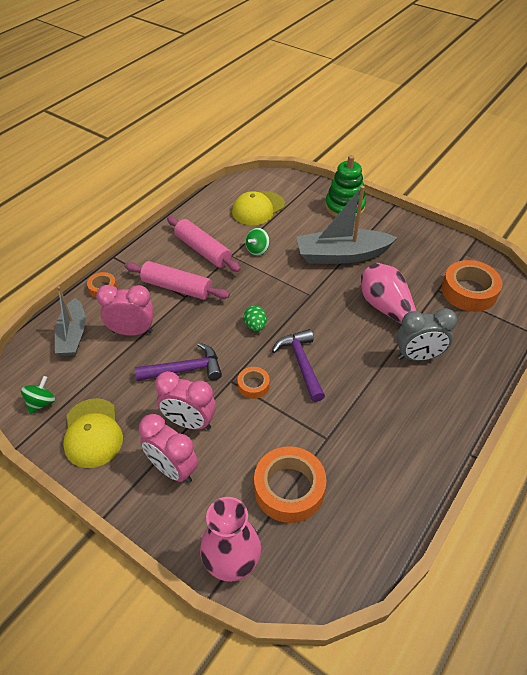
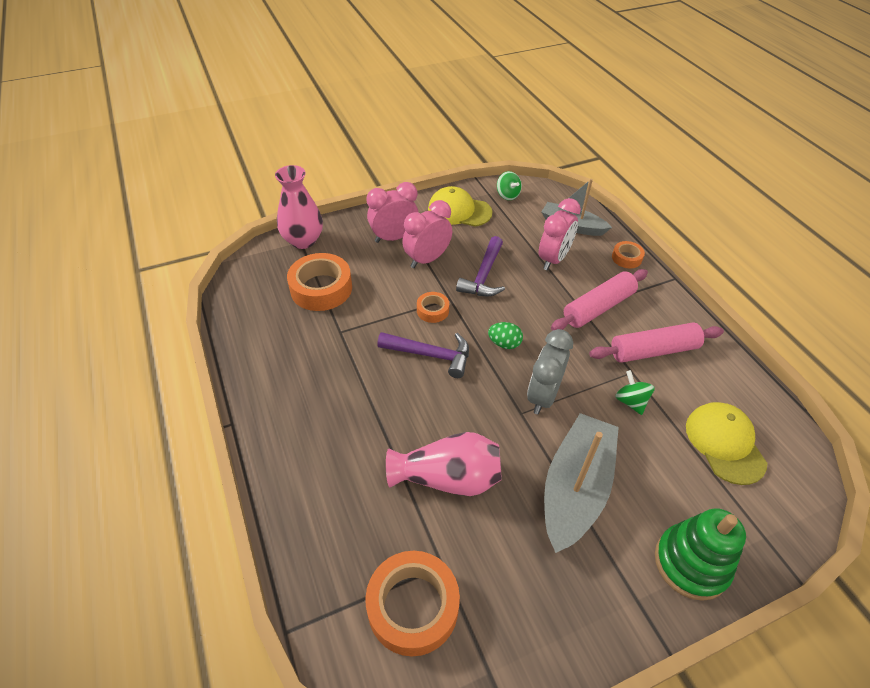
camera: 120 degrees right, 0 degrees up
(418, 356) = (362, 460): grey clock -> grey clock (542, 396)

